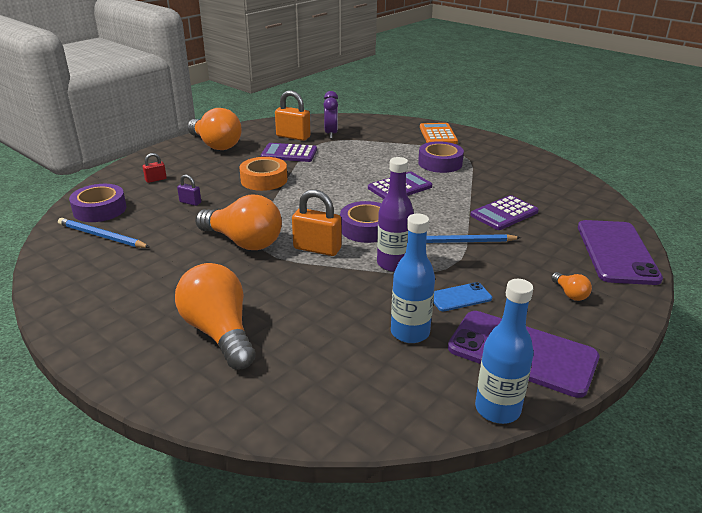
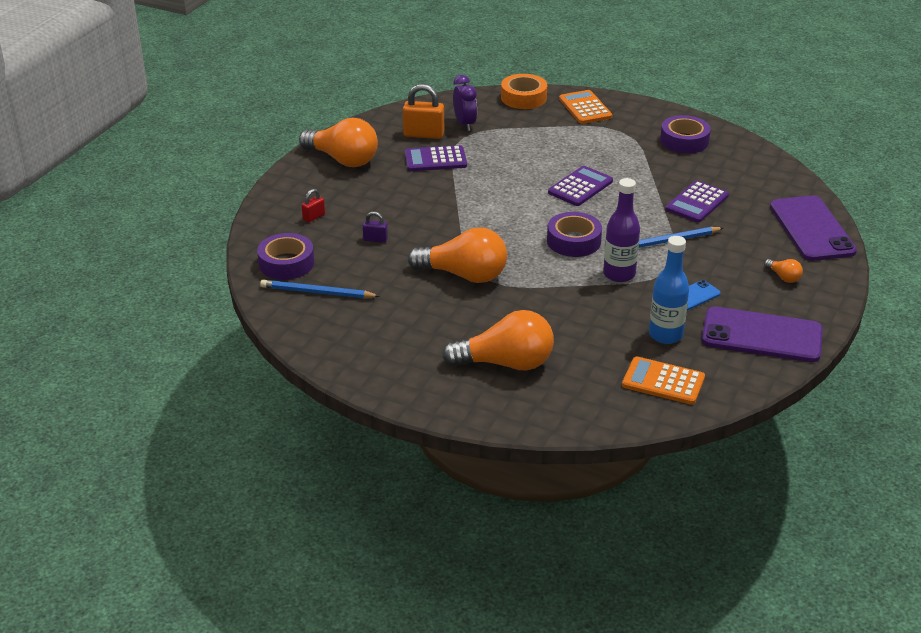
camera: 15 degrees left, 5 degrees up
(219, 332) = (506, 363): orange light bulb -> orange light bulb turned 135 degrees clockwise
(264, 180) = (432, 199): orange tape -> orange tape (523, 98)
(317, 248) = (539, 270): orange padlock -> none
(379, 386) = (663, 381): none -> orange calculator
(440, 163) = (606, 148): purple tape -> purple tape (684, 141)
(497, 409) = (759, 381): blue bottle -> none

